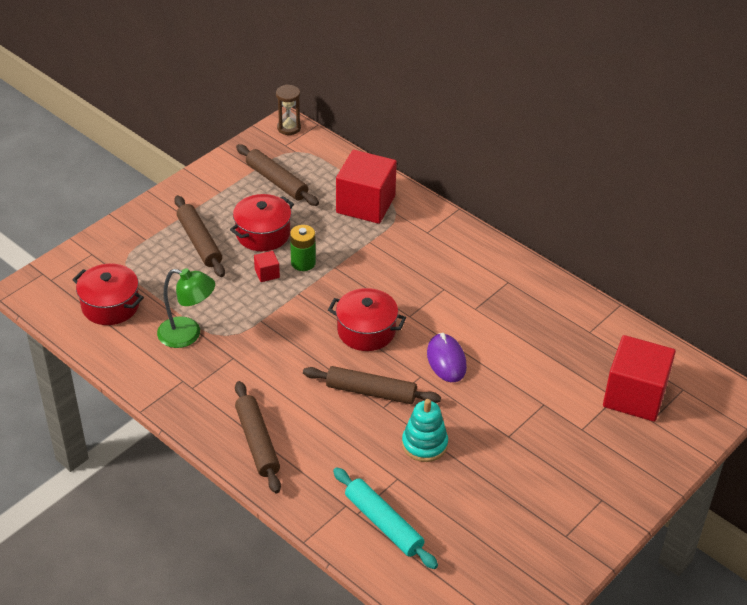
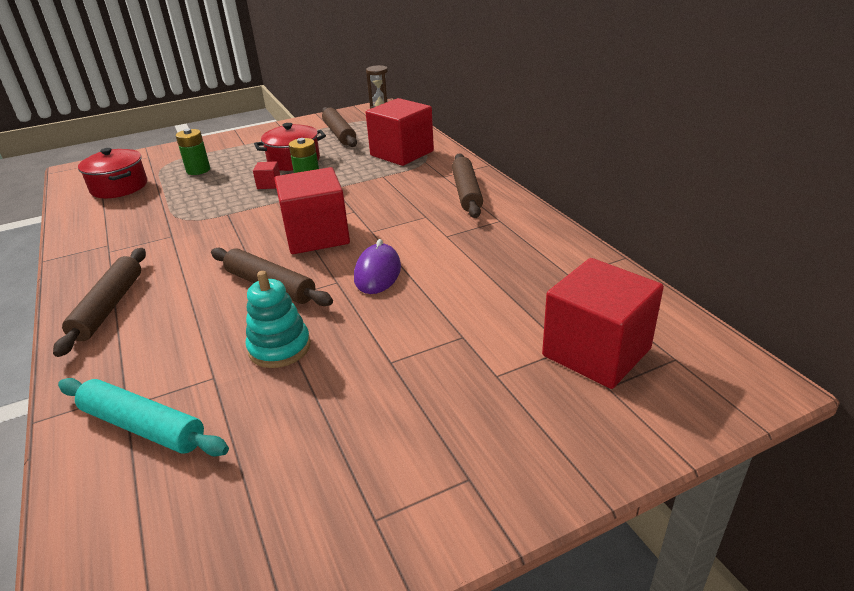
camera: 25 degrees right, 10 degrees down
(172, 265) = (198, 170): none -> green battery
(188, 335) = (154, 214): green lamp -> none
(199, 242) = (237, 159): brown rolling pin -> brown rolling pin (466, 192)
(366, 331) = (316, 236): red pot -> red cube
(383, 524) = (143, 427): turquoise rolling pin -> turquoise rolling pin turned 45 degrees counterclockwise

